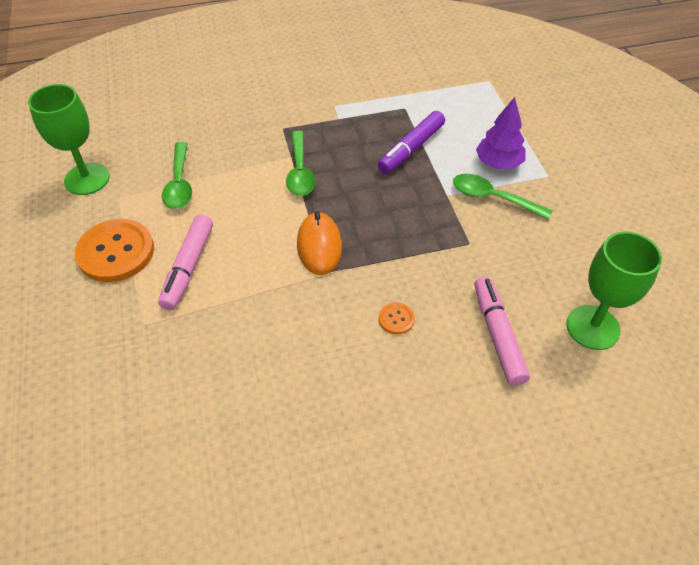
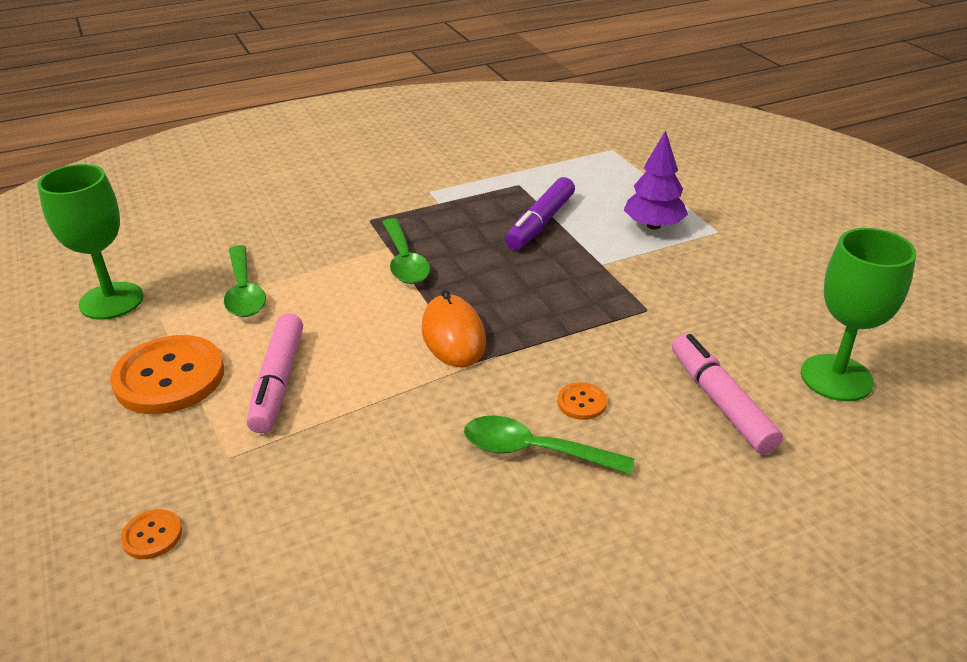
camera: 10 degrees left, 15 degrees down
(85, 378) = (152, 535): none -> orange button
(493, 198) = (659, 260): green spoon -> green spoon (534, 451)

